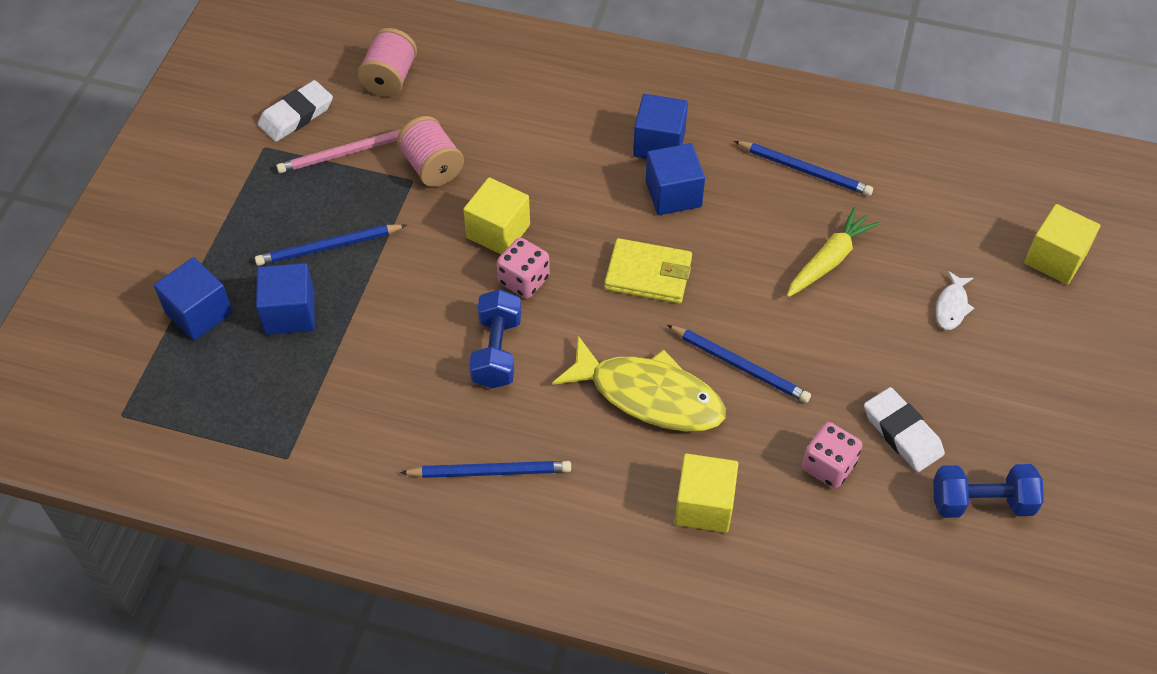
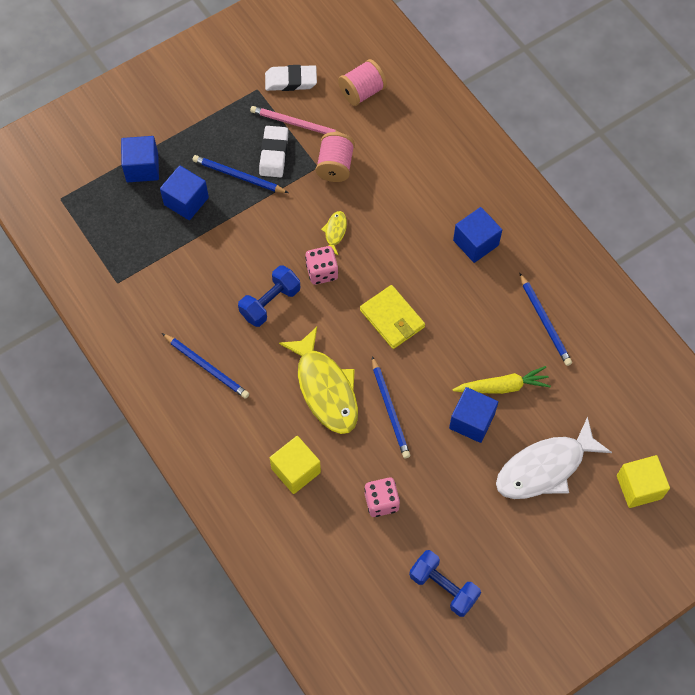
camera: 40 degrees right, 10 degrees up
(498, 231) = (335, 232): yellow cube -> yellow fish
(673, 194) = (453, 280): blue cube -> blue cube (471, 421)
(902, 433) = (440, 516): white eraser -> white eraser (274, 154)
(952, 306) = (545, 468): white fish -> white fish, size x2.28

